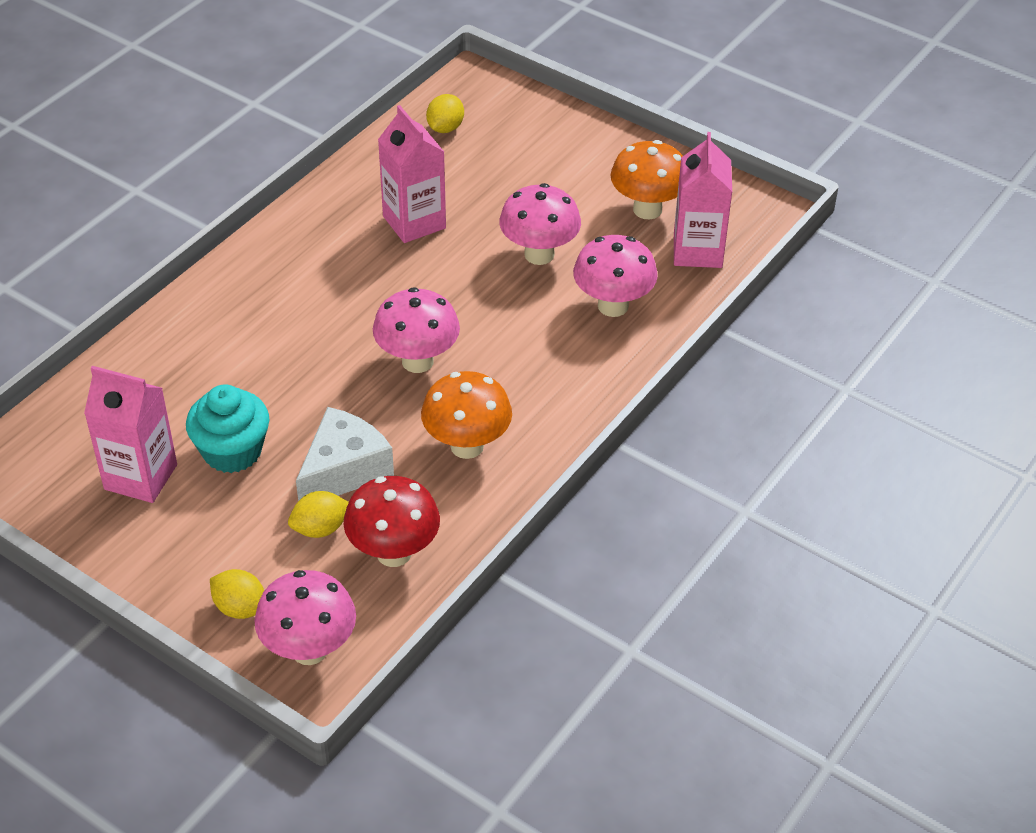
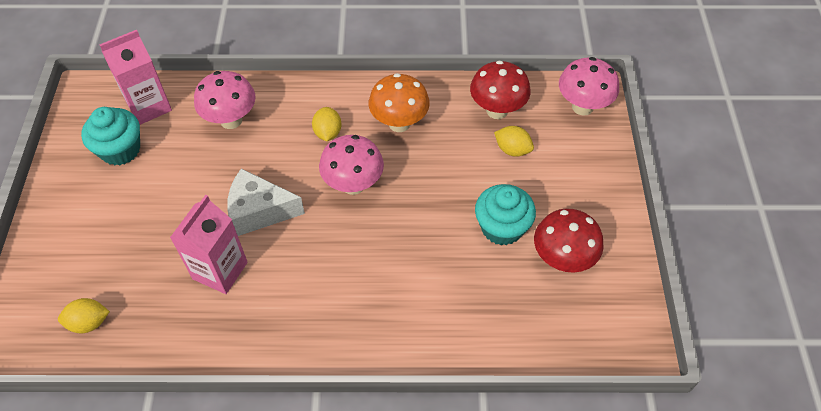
camera: 125 degrees left, 10 degrees up
(141, 477) = (562, 259): pink carton -> red mushroom
(240, 608) = (590, 149): yellow lemon -> yellow lemon (328, 133)
(344, 470) = (465, 165): white cheese -> white cheese (259, 211)
(539, 254) = (207, 181): pink mushroom -> none
(647, 209) = (120, 150): orange mushroom -> turquoise cupcake

